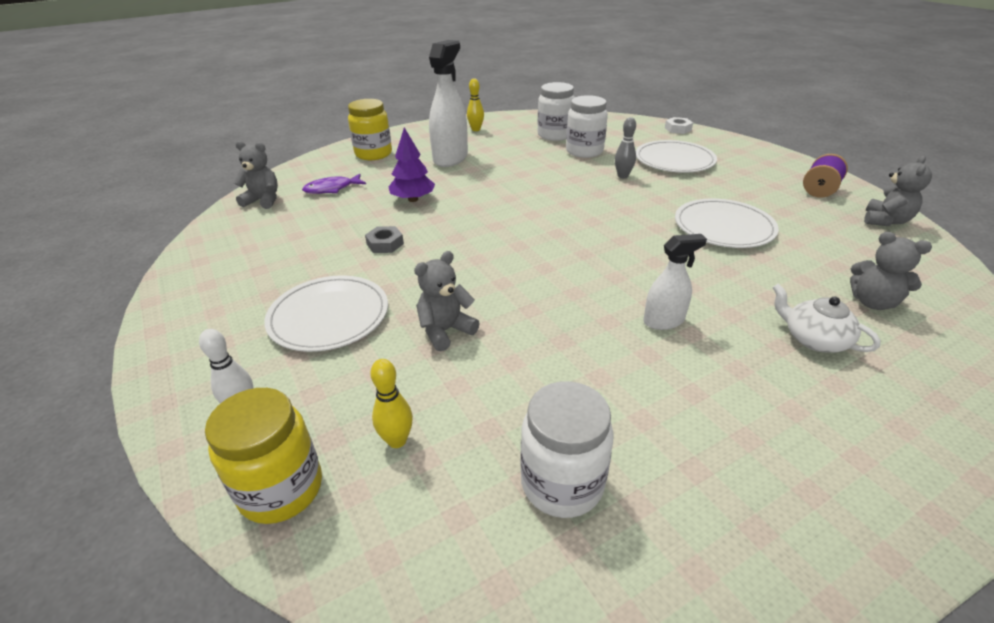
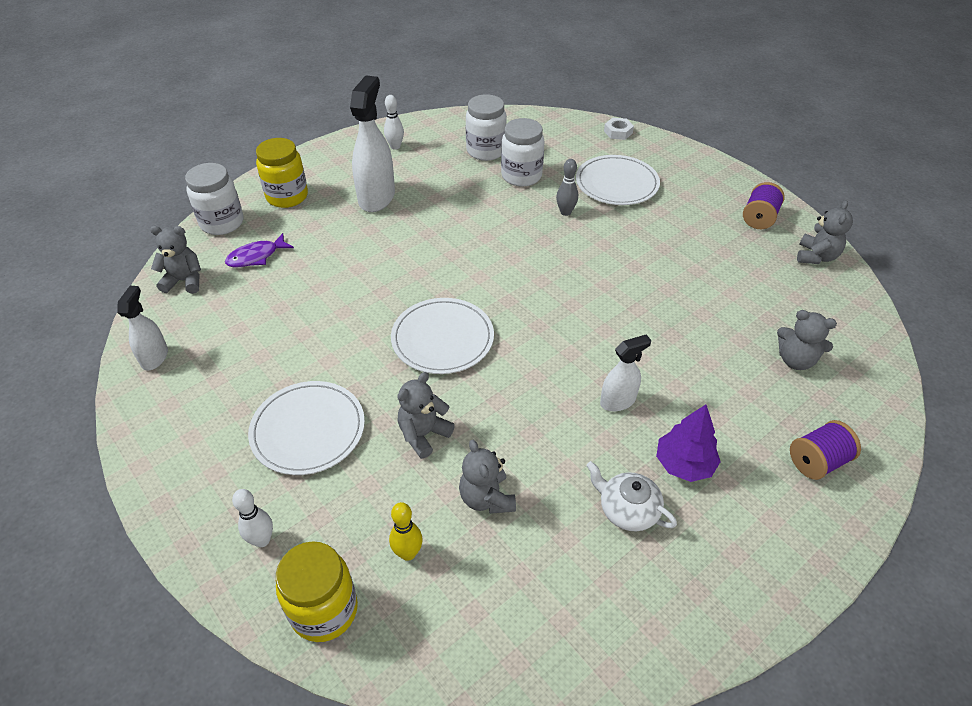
camera: 10 degrees left, 10 degrees up
(211, 249) = (155, 357): none -> white spray bottle
(385, 244) = (337, 332): grey nut -> none
(413, 199) = (350, 265): purple tree -> purple tree (684, 464)
(476, 129) = (395, 146): yellow bowling pin -> white bowling pin
(500, 396) = (486, 498): none -> grey teddy bear
(562, 483) = (549, 573): white jar -> white jar (222, 223)
(724, 227) = (668, 278): white plate -> white plate (442, 338)
(814, 339) = (744, 407): white teapot -> white teapot (627, 509)
(913, 401) = (817, 461): none -> purple spool

